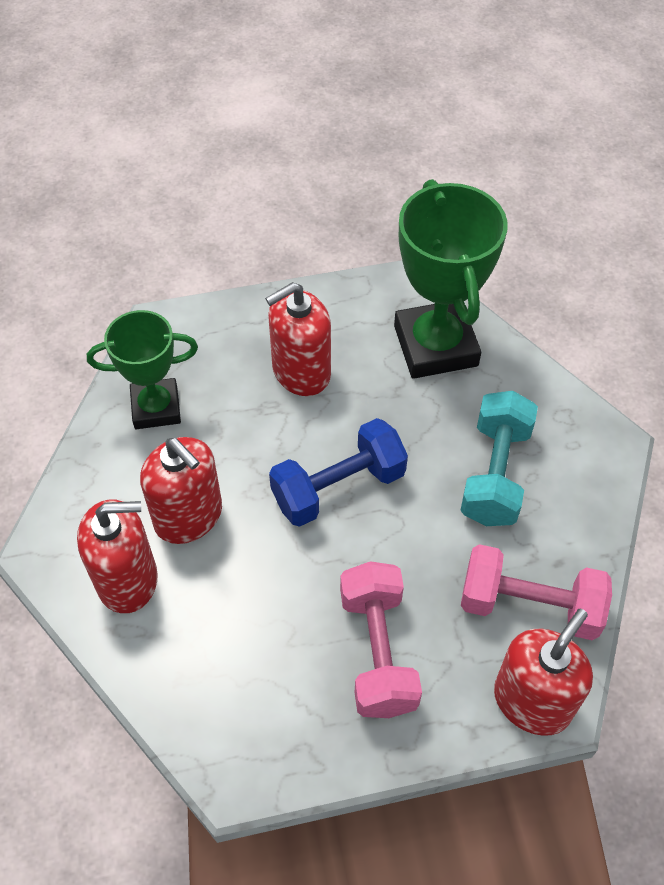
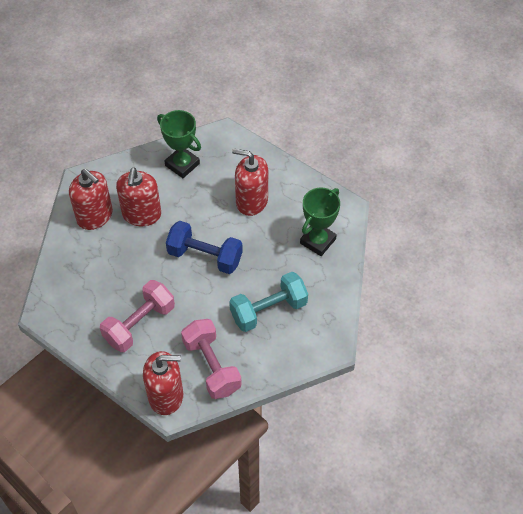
camera: 50 degrees right, 0 degrees up
(435, 346) = (318, 241): green trophy -> green trophy, size x0.64

